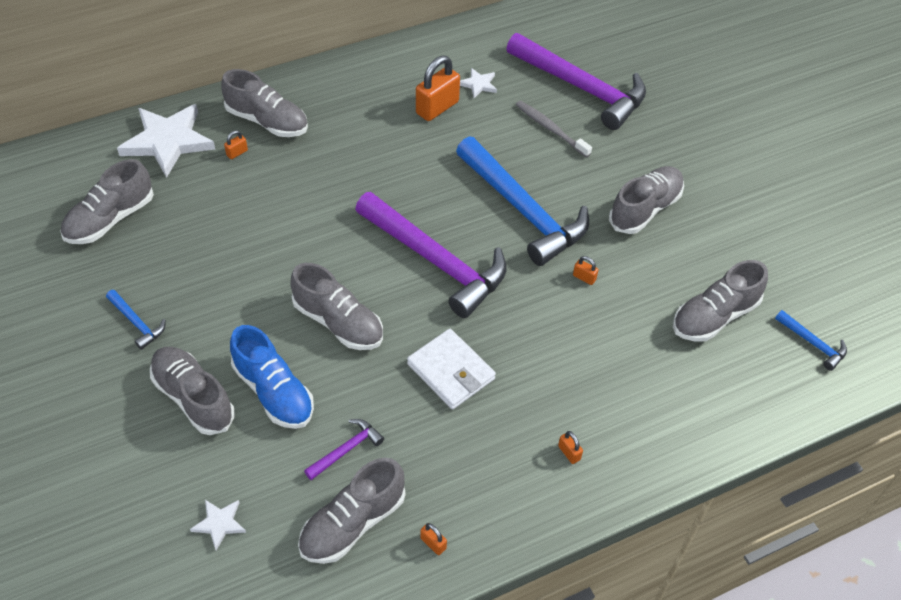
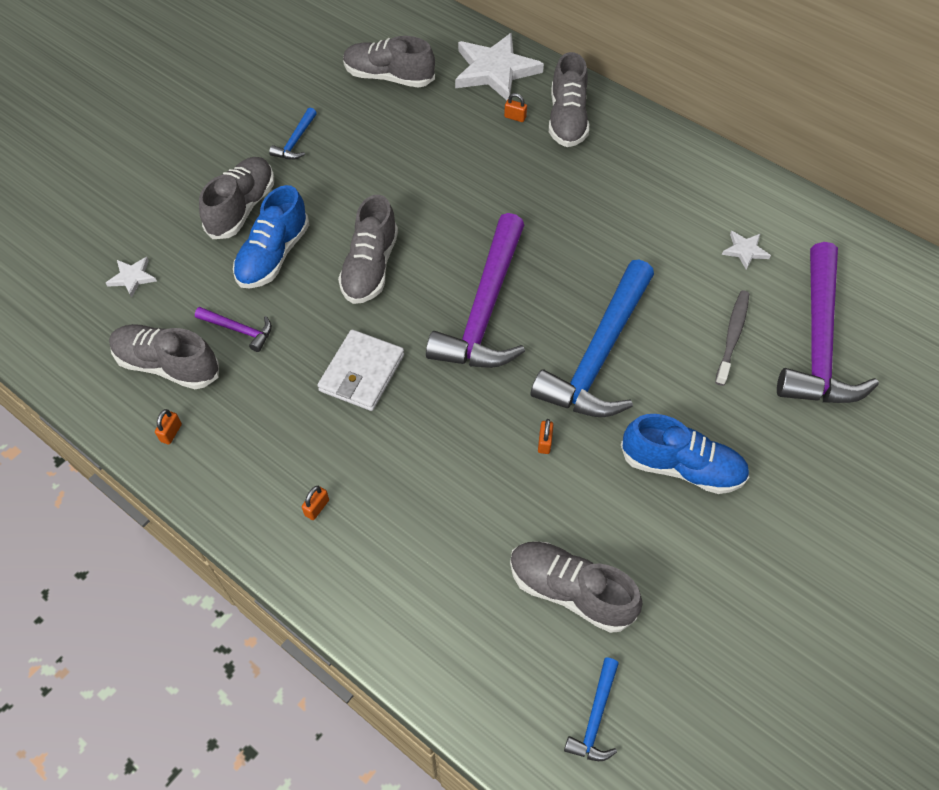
camera: 65 degrees right, 5 degrees up
(437, 108) = (684, 231): orange padlock -> none
(645, 209) = (681, 467): grey shoe -> blue shoe

